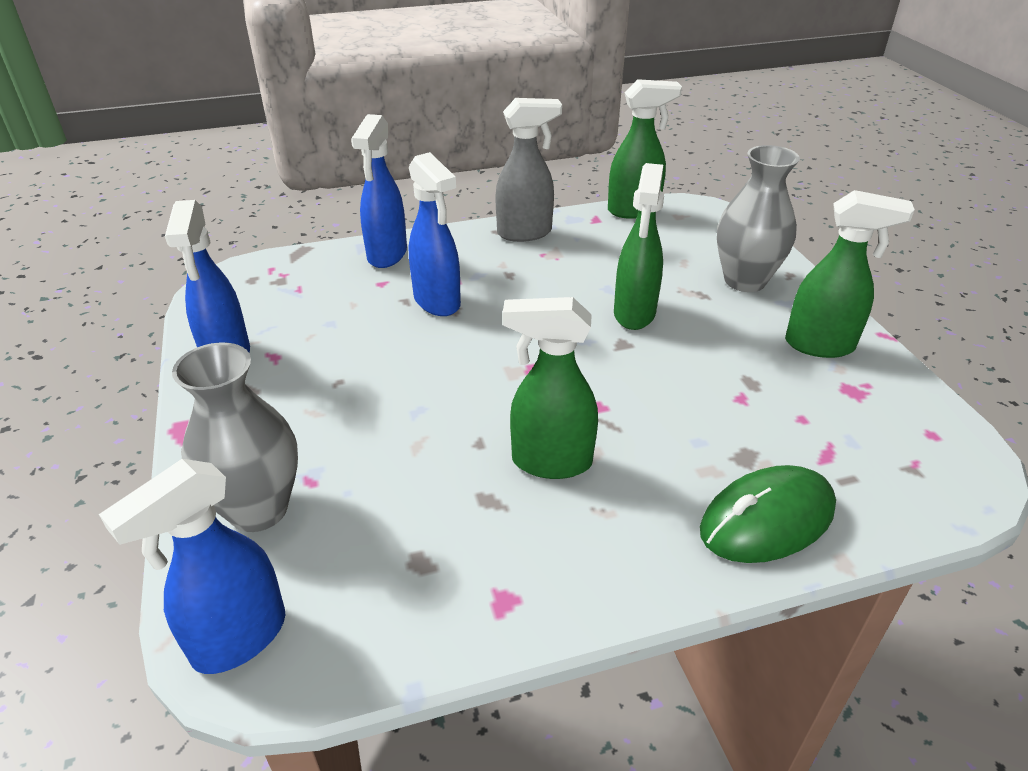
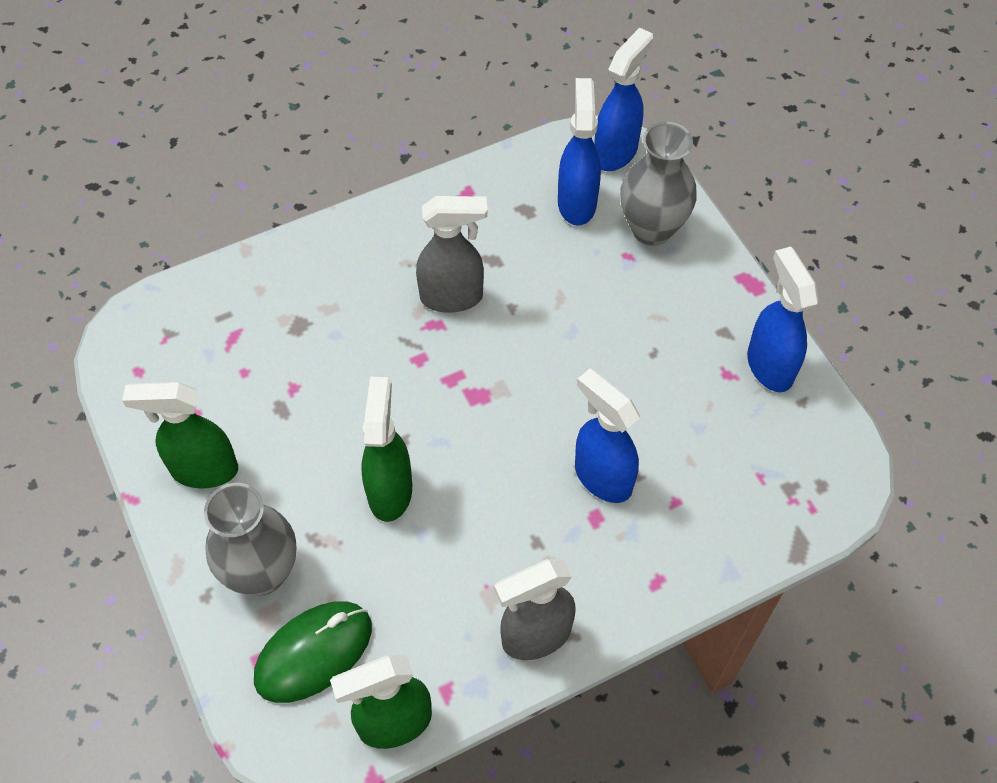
camera: 170 degrees right, 20 degrees up
(387, 255) = (691, 556): blue spray bottle -> blue spray bottle (577, 202)
(550, 462) = (452, 297): green spray bottle -> grey spray bottle
(767, 520) = (292, 272): green mouse -> green mouse (313, 653)

